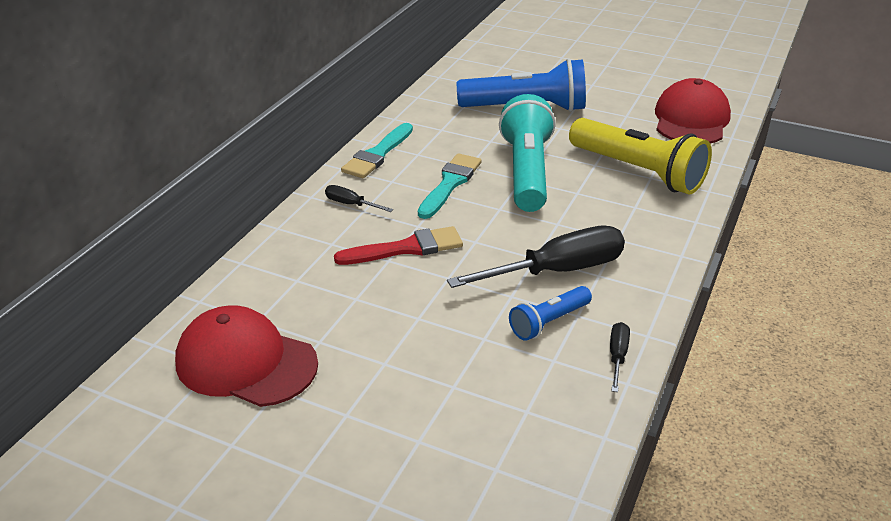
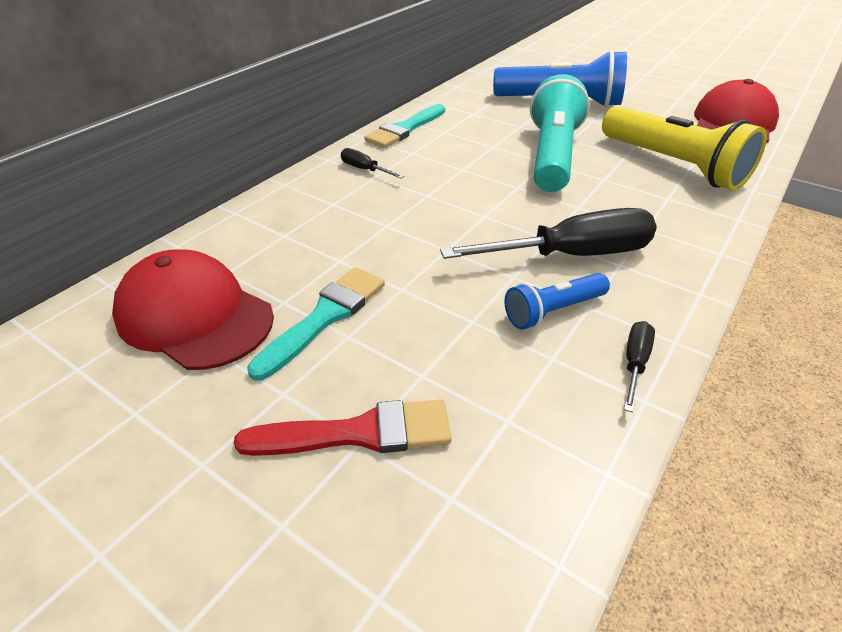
camera: 10 degrees right, 5 degrees up
(406, 248) = (409, 215): red brush -> red brush (358, 433)
(450, 184) = (470, 160): turquoise brush -> turquoise brush (325, 317)

